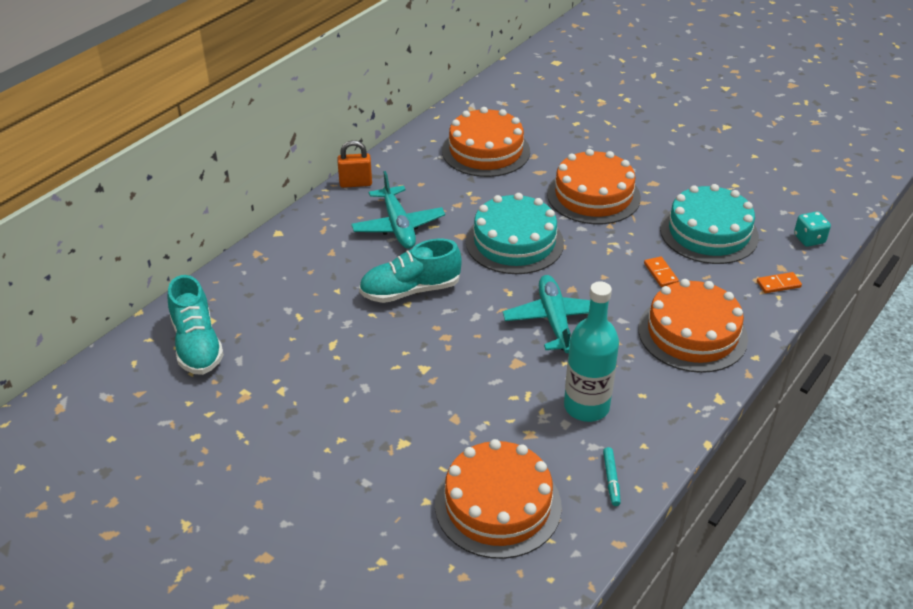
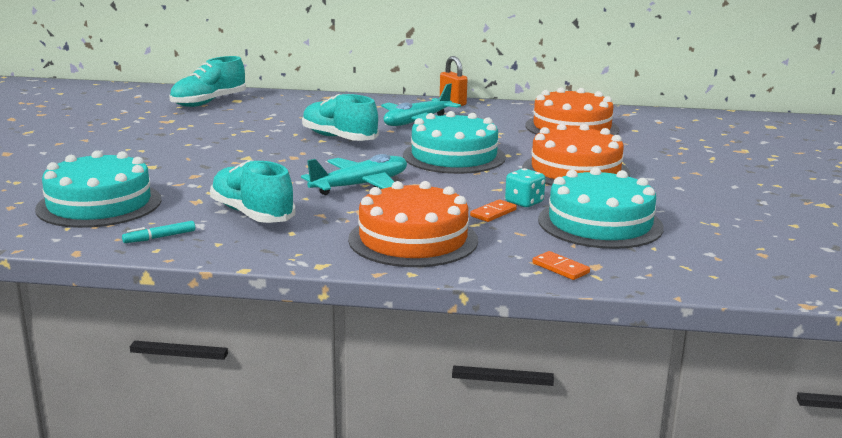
camera: 60 degrees right, 20 degrees down
(498, 505) = (99, 204): orange cake -> turquoise cake
(586, 406) = (252, 214): turquoise bottle -> turquoise shoe
(809, 239) = (678, 273): turquoise dice -> turquoise dice (524, 202)

